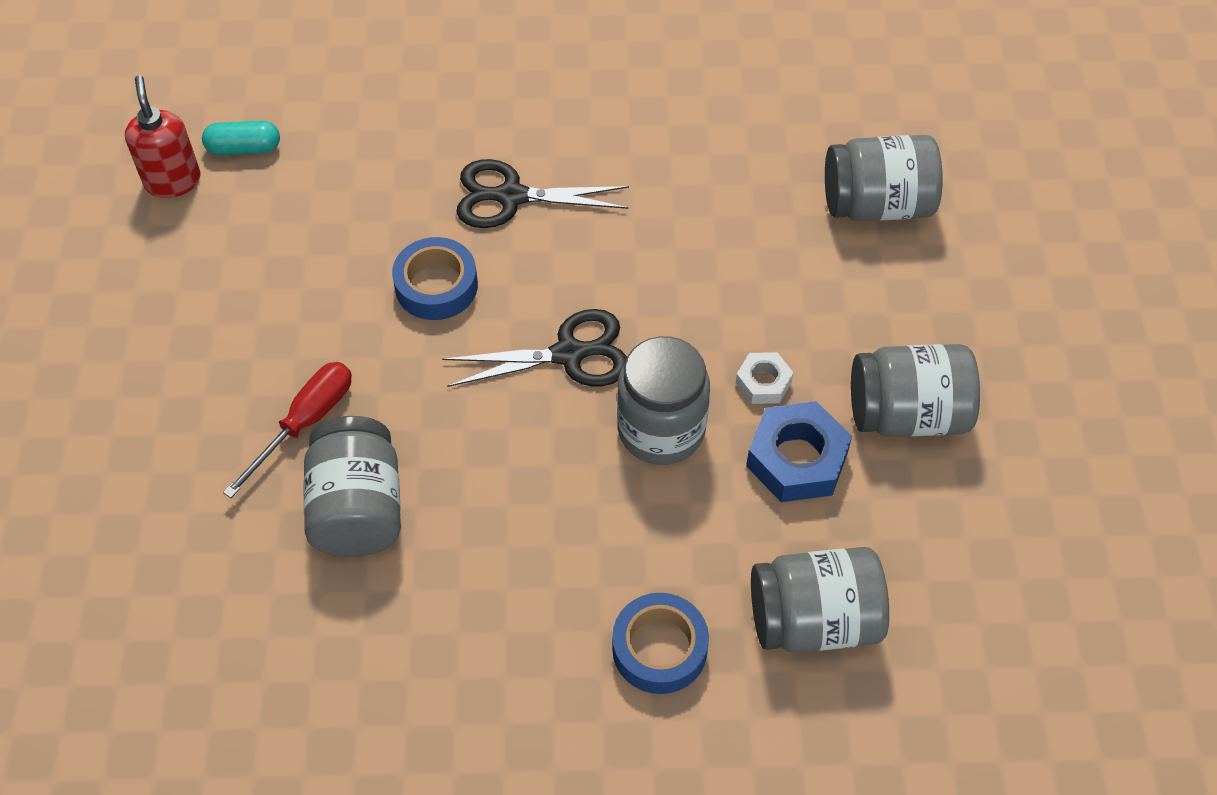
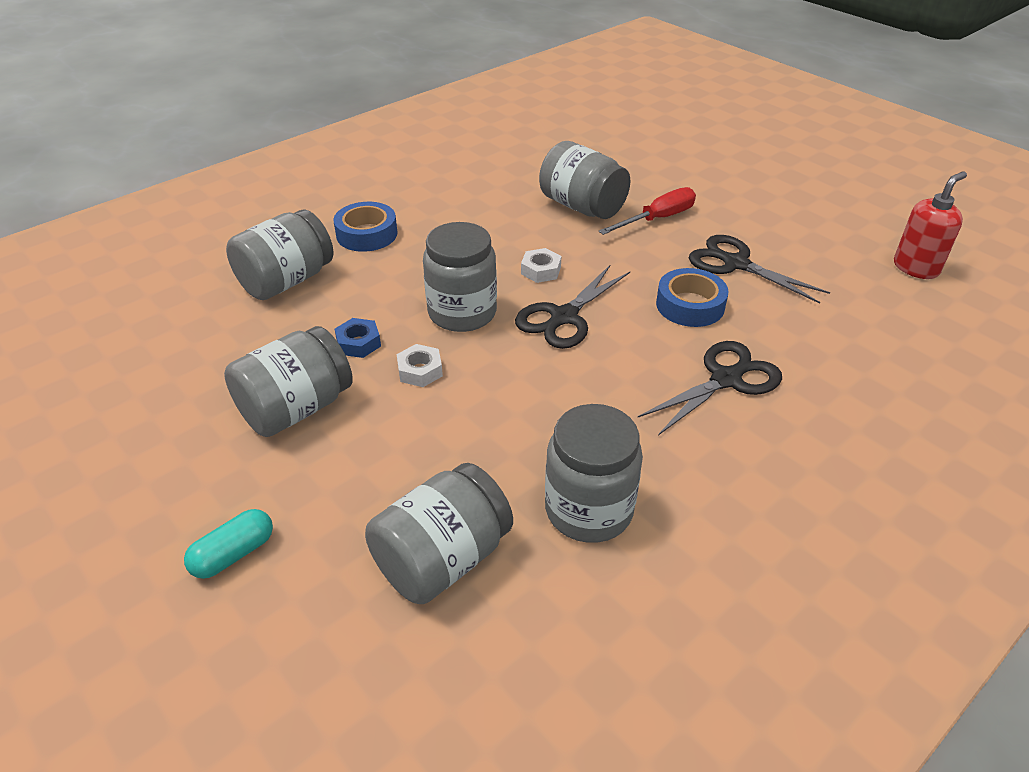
camera: 140 degrees right, 15 degrees down
(172, 181) = (916, 268): red soap dispenser -> red soap dispenser turned 75 degrees counterclockwise
(244, 148) = (919, 305): turquoise capsule -> turquoise capsule (234, 554)
(305, 423) = (657, 219): red screwdriver -> red screwdriver turned 120 degrees counterclockwise
(322, 303) = (735, 263): none -> black scissors
(522, 434) = (541, 270): none -> white nut
(742, 172) = (589, 510): none -> grey jar
(797, 459) = (358, 343): blue nut -> blue nut, size x0.56

